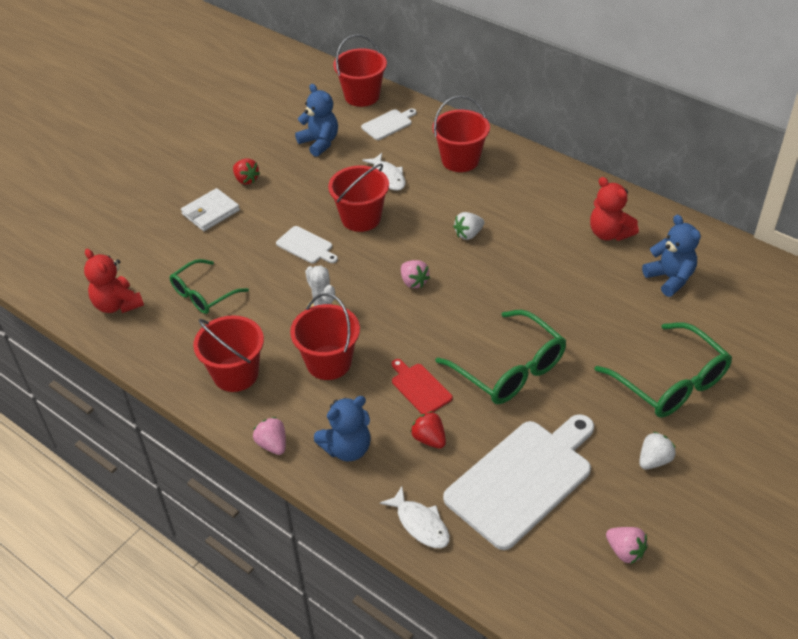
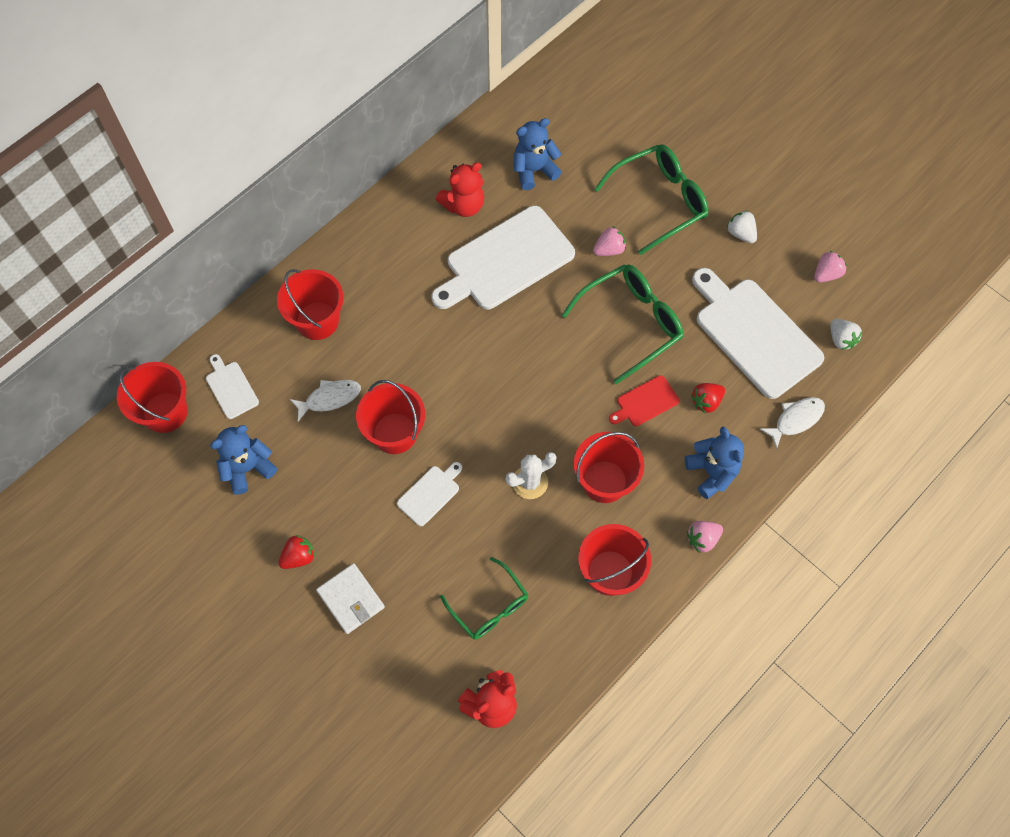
camera: 85 degrees left, 20 degrees up
(414, 282) = (503, 391): pink strawberry -> pink strawberry (609, 250)
(468, 234) = (441, 330): white strawberry -> white strawberry (841, 339)
(556, 269) = (506, 261): none -> white cutting board

